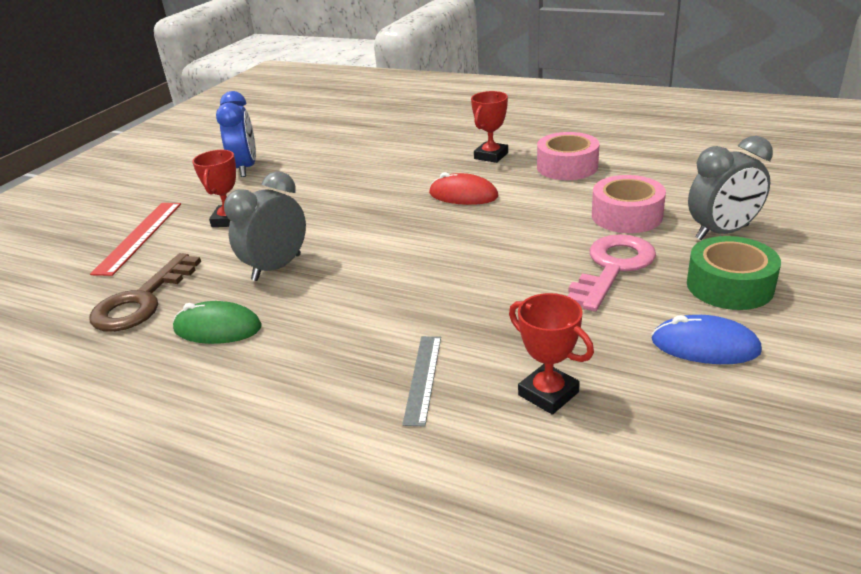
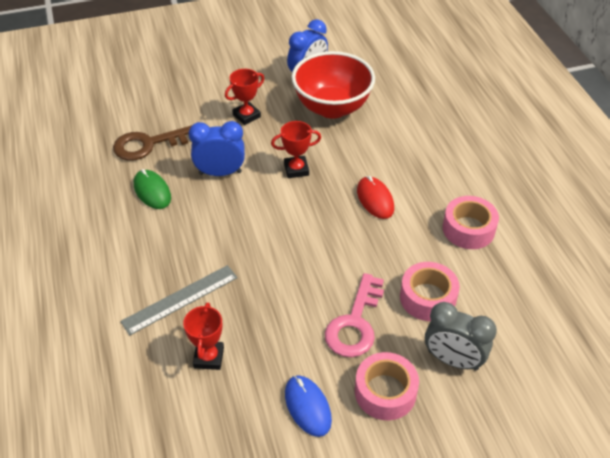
camera: 45 degrees right, 15 degrees up
(139, 237) = (197, 94): red ruler -> none
(276, 268) = (220, 173): grey clock -> blue clock
(310, 172) = (332, 108): none -> red bowl
(422, 378) = (180, 299): grey ruler -> grey ruler, size x1.51
(491, 156) = (444, 179): red trophy -> red trophy (296, 169)
(613, 267) = (355, 323): pink key -> pink key turned 120 degrees clockwise
(729, 286) = (385, 392): green tape -> pink tape

